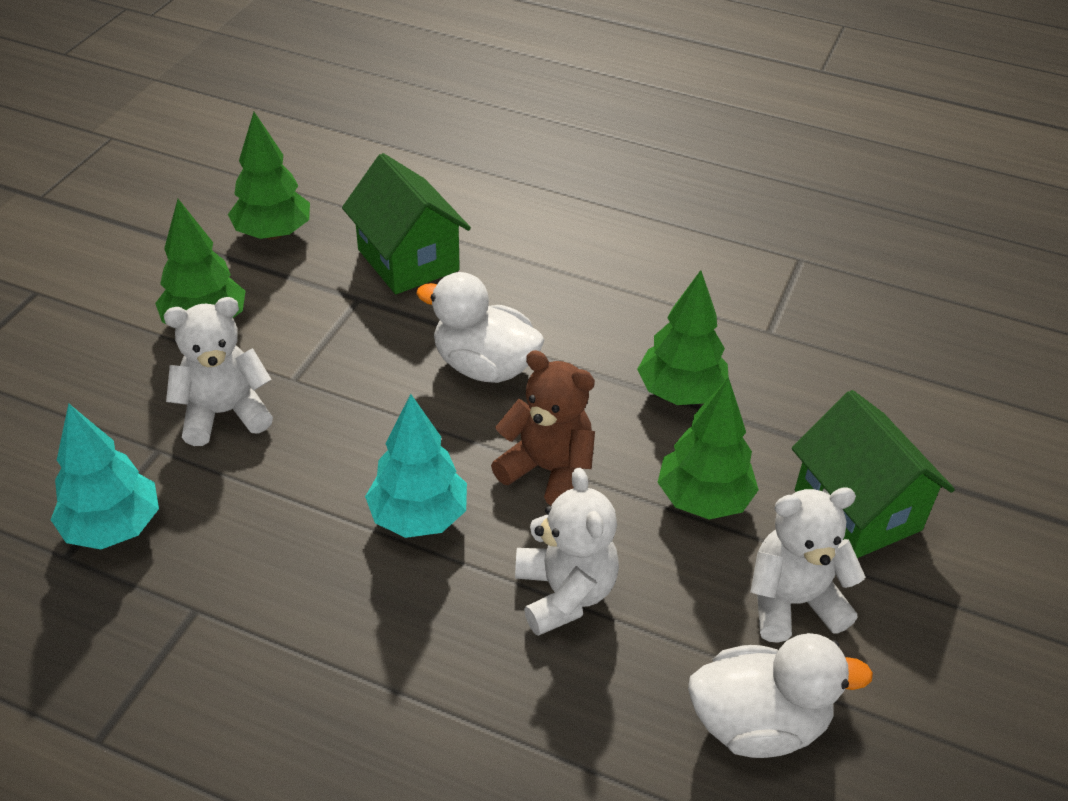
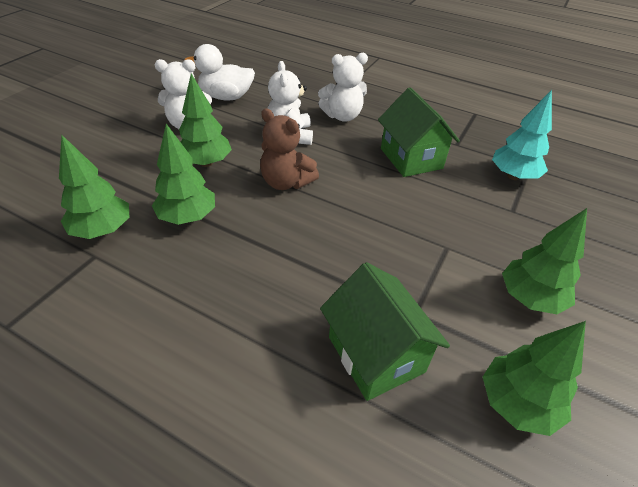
camera: 175 degrees left, 0 degrees up
(224, 413) = (483, 228): white teddy bear -> white teddy bear (342, 116)
(418, 517) = (358, 168): turquoise tree -> none
(484, 366) = (315, 246): white duck -> none
(785, 364) = (102, 230): none -> green tree
(857, 510) = (128, 152): green house -> green house (411, 158)

